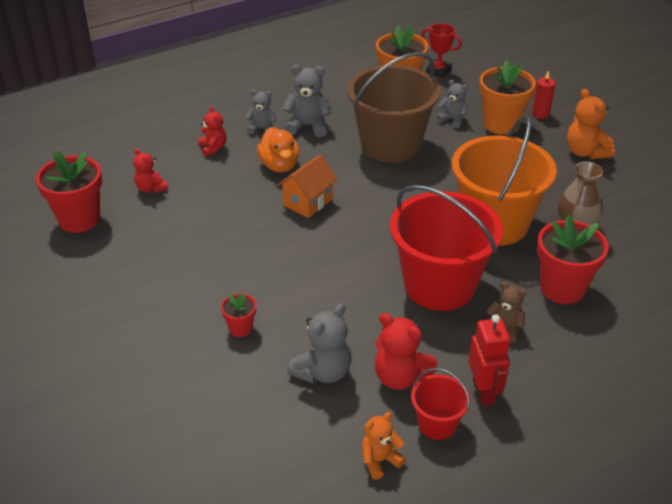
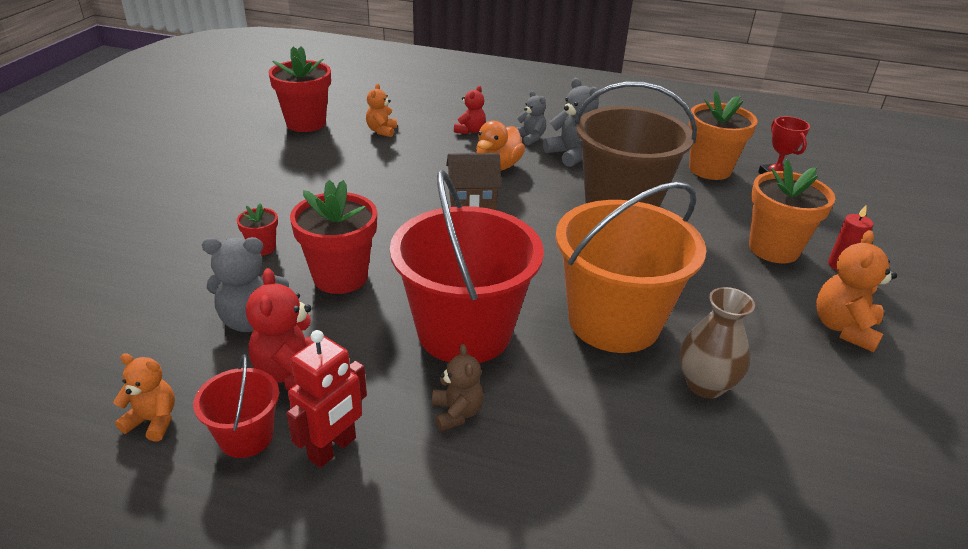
camera: 45 degrees right, 5 degrees down
(151, 188) = (382, 131): red teddy bear -> orange teddy bear
(308, 202) = (472, 201): orange house -> brown house
(452, 120) = (722, 218): grey teddy bear -> none
(562, 288) = (584, 428): red flower pot -> red flower pot (340, 277)

